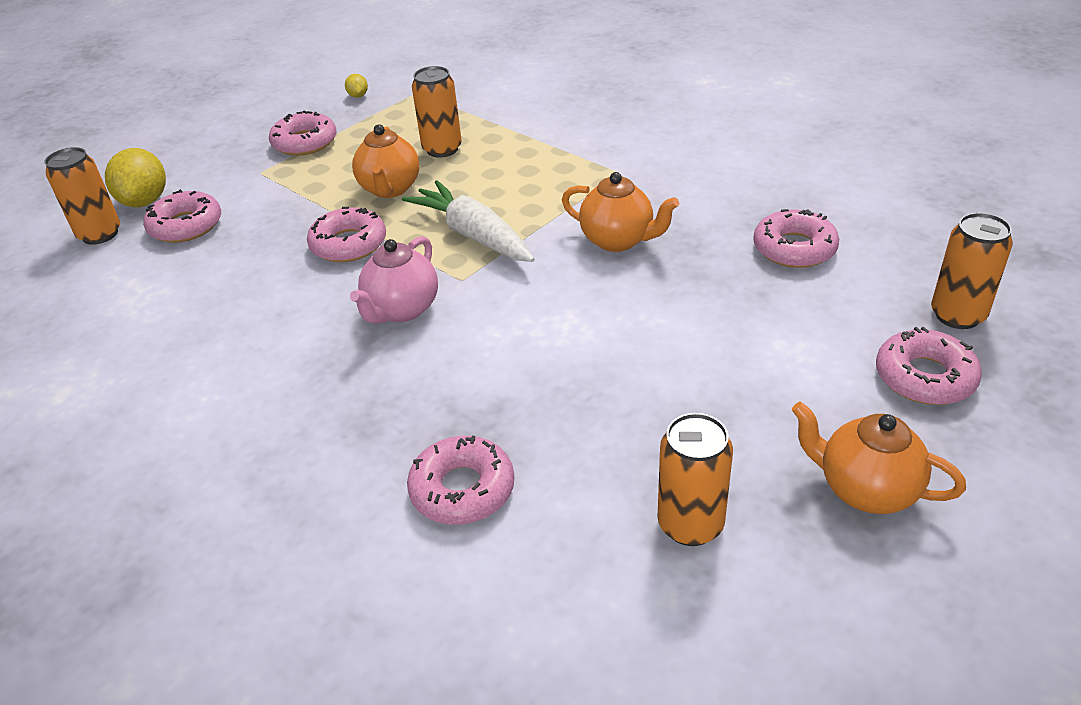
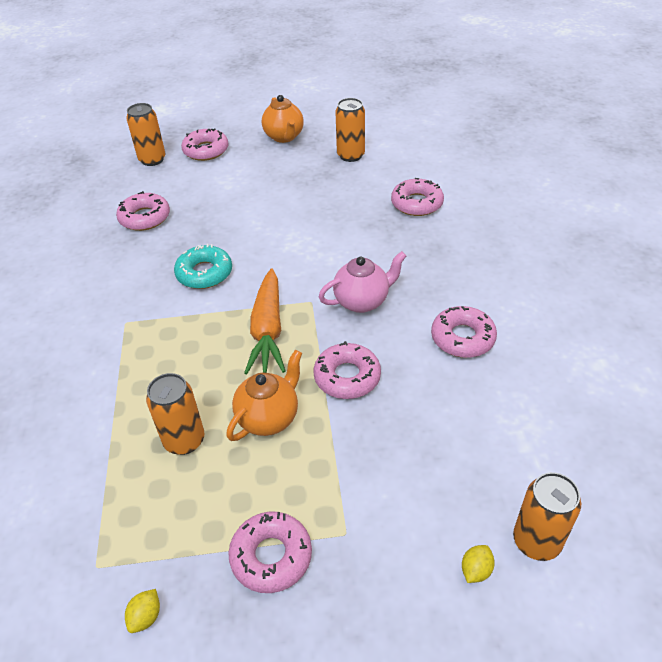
camera: 140 degrees left, 5 degrees up
(145, 201) = (476, 570): yellow lemon -> yellow lemon, size x0.47
(186, 226) = (453, 493): pink donut -> pink donut (462, 338)
(473, 235) = (268, 330): white carrot -> orange carrot
(618, 240) = (204, 273): orange teapot -> turquoise donut

